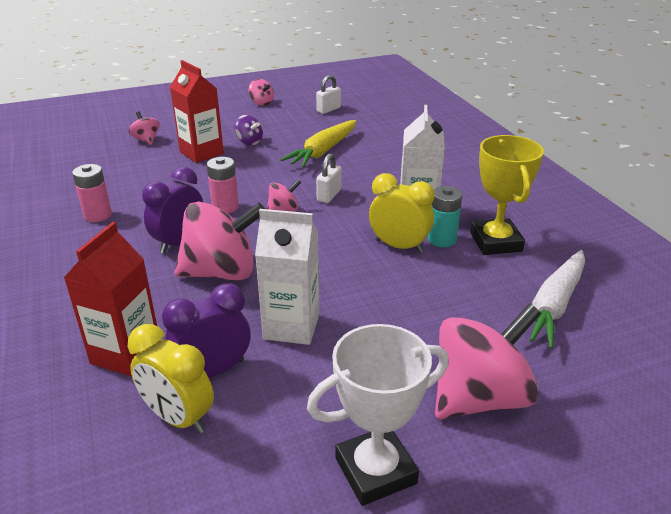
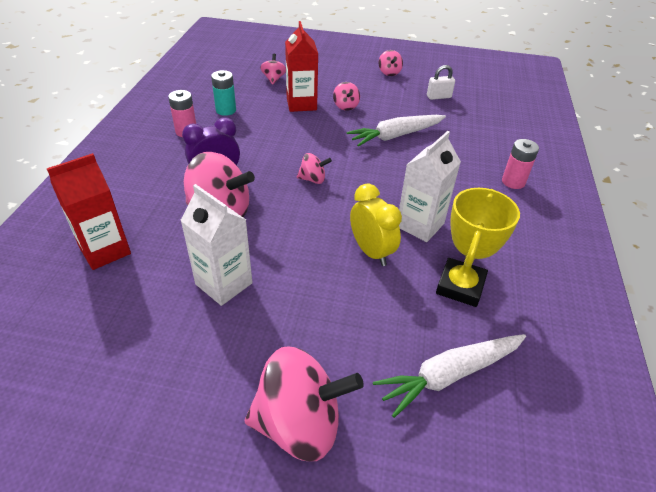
camera: 30 degrees right, 10 degrees up
(178, 418) = (89, 317): yellow clock -> none
(213, 371) = (141, 292): purple clock -> none
(225, 207) = (274, 159): pink battery -> pink battery (513, 182)
(249, 142) = (345, 106): purple spinning top -> pink spinning top
(323, 151) = (395, 136): yellow carrot -> white carrot
(329, 195) = (360, 179): white padlock -> none
(375, 471) = (165, 437): white trophy -> none
(442, 239) = (414, 262): turquoise battery -> turquoise battery (226, 110)

